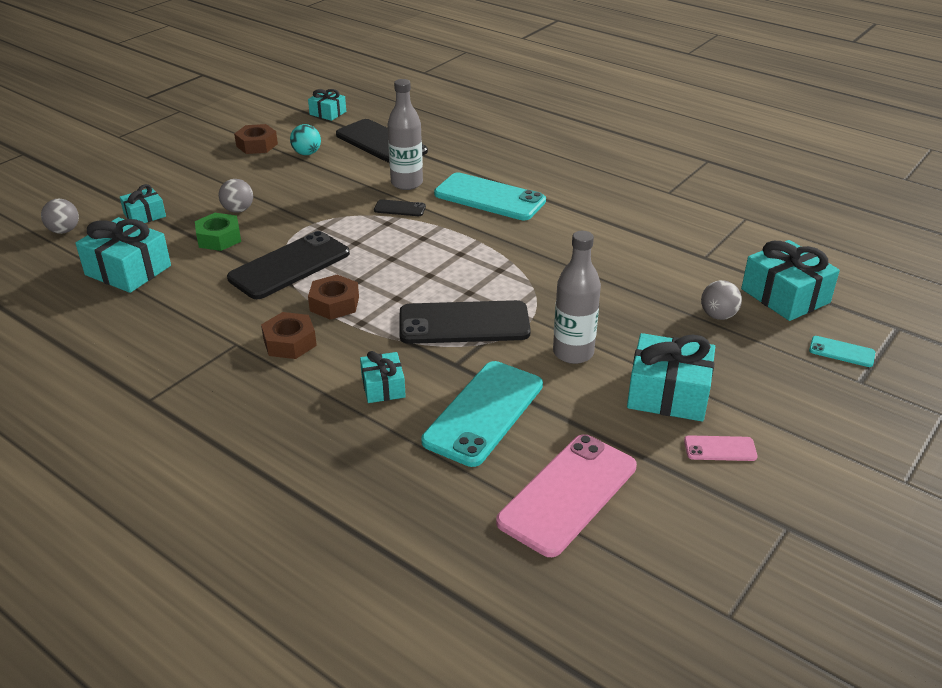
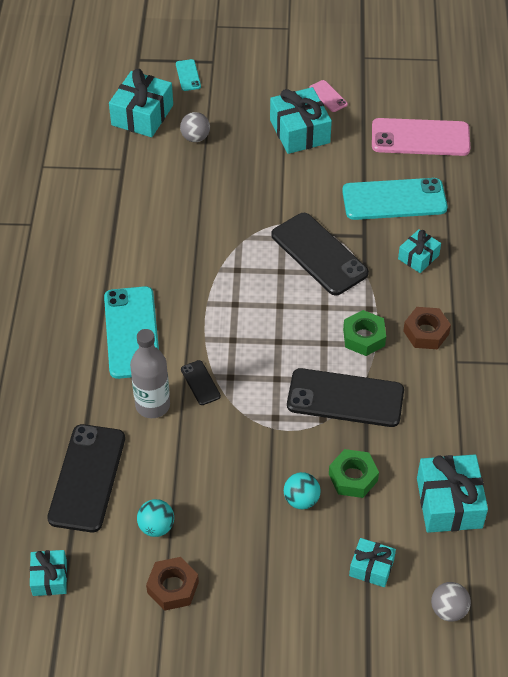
camera: 125 degrees left, 15 degrees up
(238, 210) = (301, 500): grey ball -> turquoise ball
(334, 304) = (364, 337): brown nut -> green nut
(573, 353) = (299, 187): grey bottle -> none

